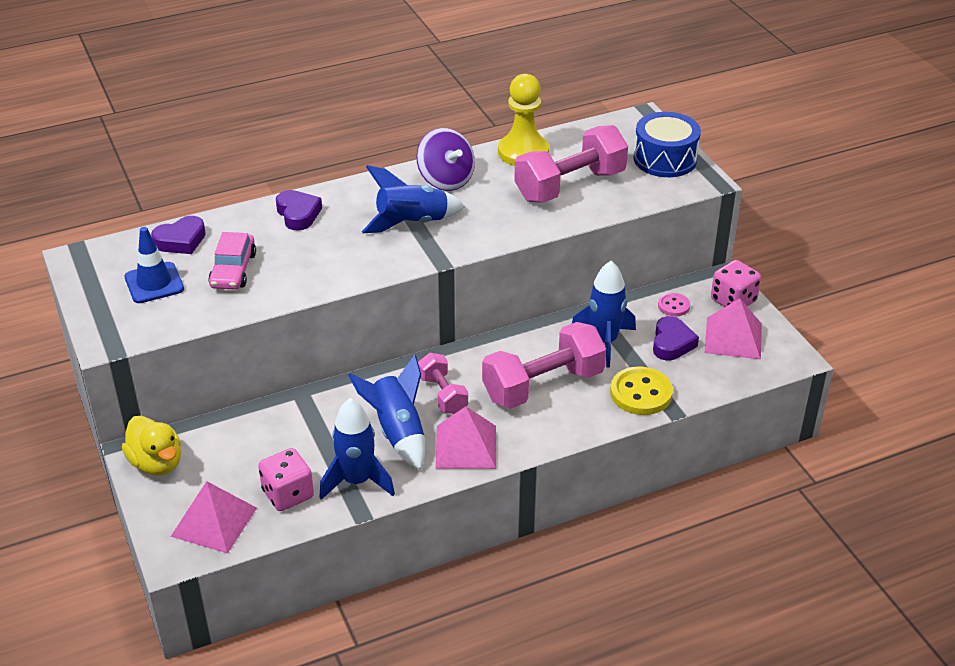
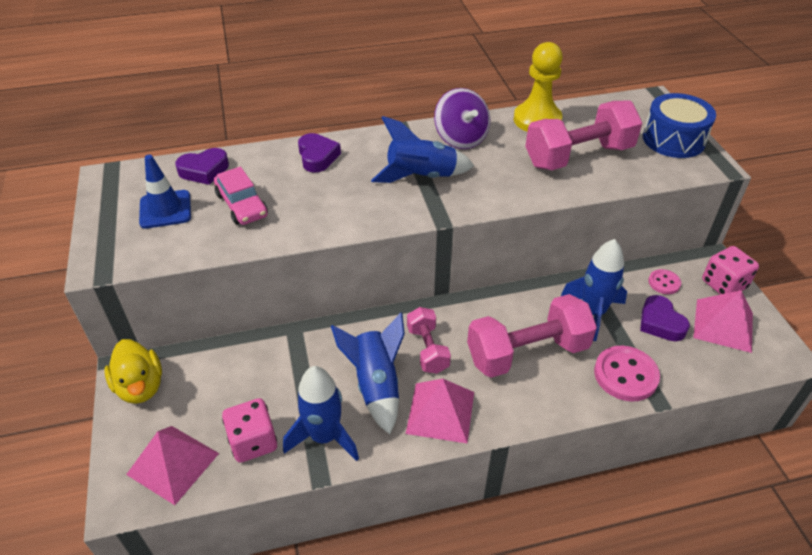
camera: 10 degrees right, 5 degrees up
(233, 270) = (242, 205): pink car -> pink car turned 45 degrees counterclockwise
(641, 393) = (625, 375): yellow button -> pink button
(672, 343) = (660, 323): purple heart -> purple heart turned 135 degrees clockwise

